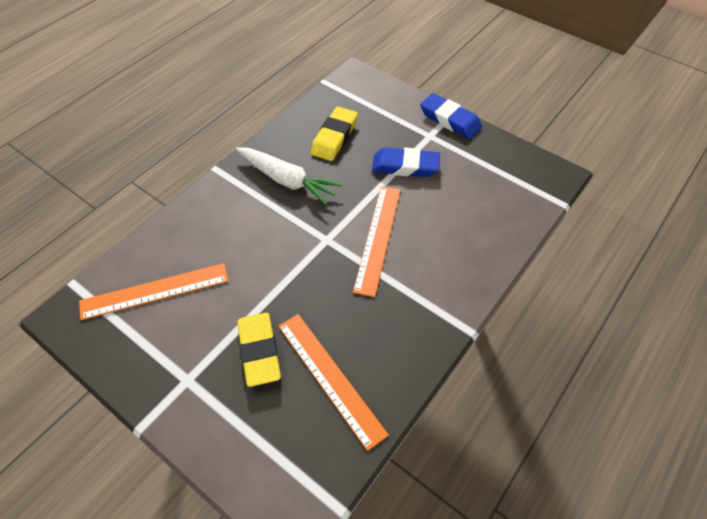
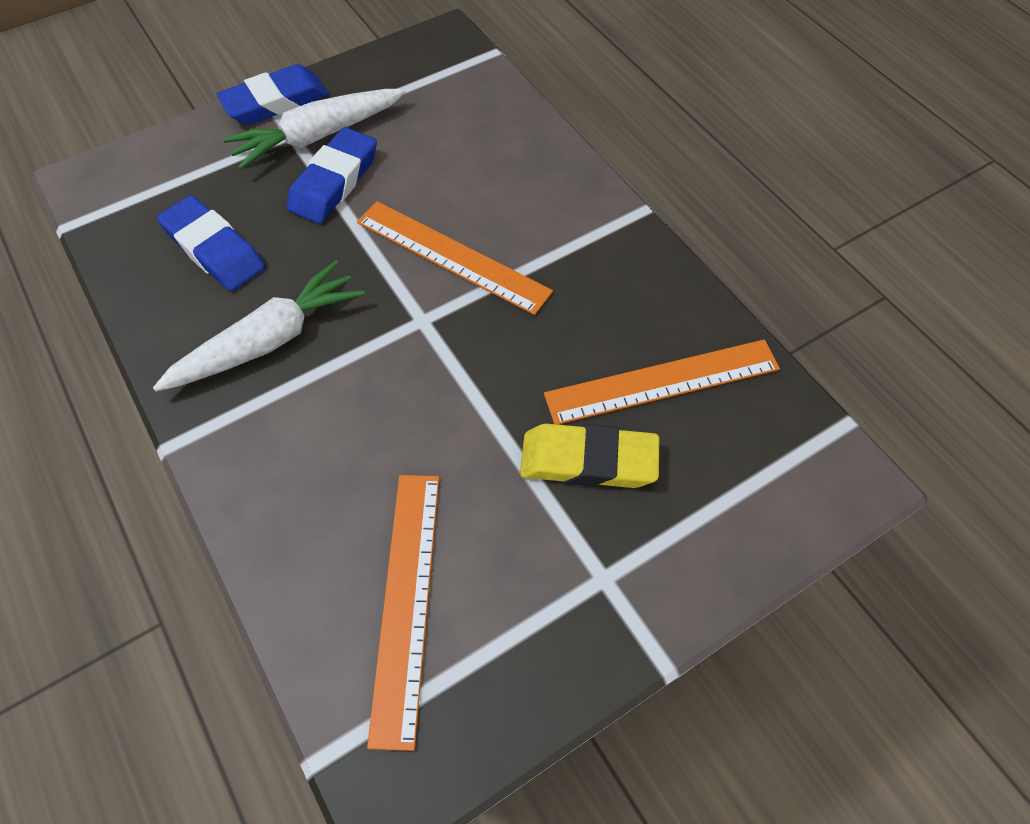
camera: 70 degrees left, 5 degrees up
(334, 137) = (214, 249): yellow eraser -> blue eraser
(435, 147) = (318, 136): none -> white carrot

